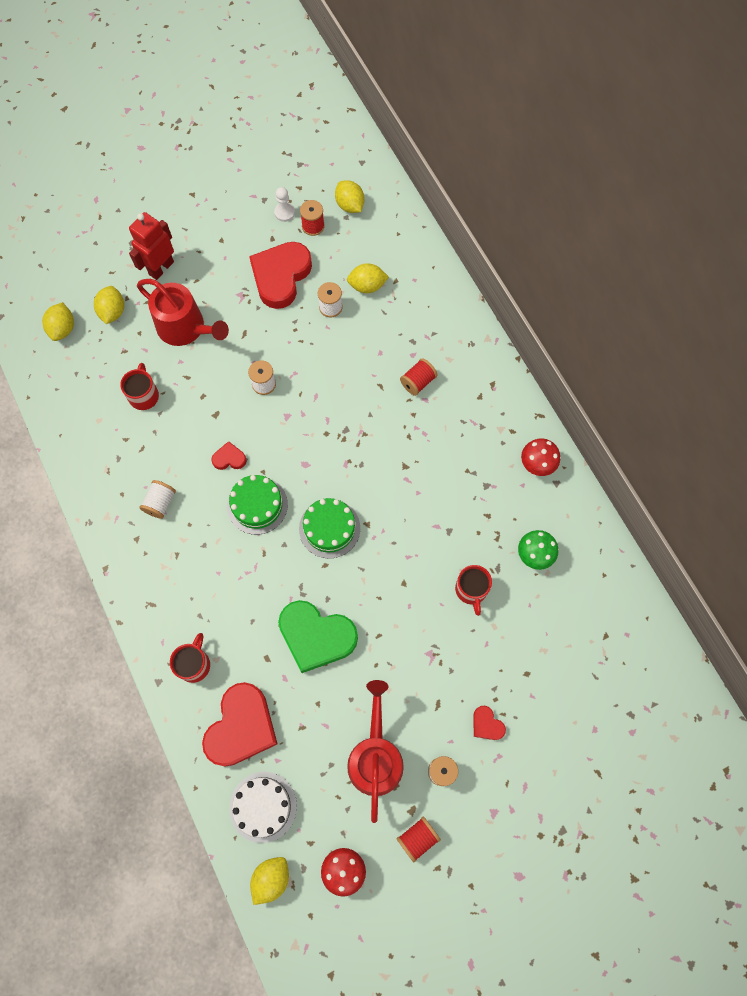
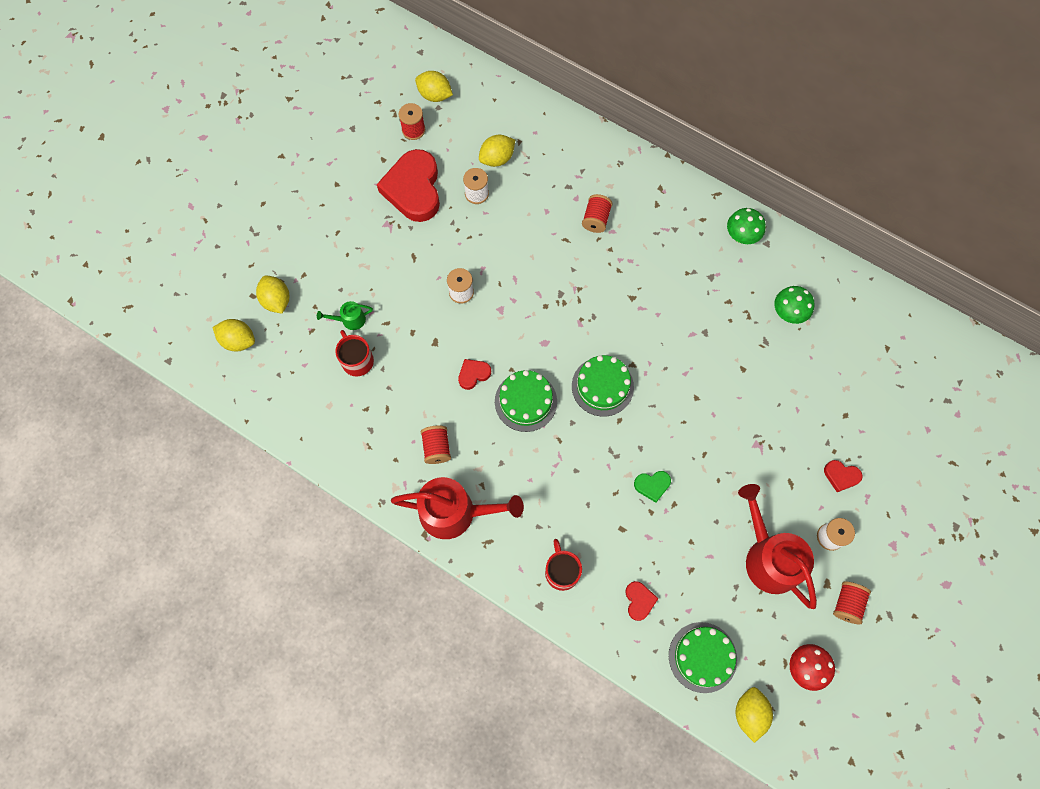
camera: 30 degrees left, 0 degrees up
(63, 329) = (238, 341): yellow lemon -> yellow lemon turned 45 degrees counterclockwise
(160, 359) = (350, 320): none -> green watering can
(160, 503) = (436, 448): white spool -> red spool
(161, 268) = (296, 237): red robot -> none
(185, 328) = (356, 280): red watering can -> red watering can (454, 512)
(241, 727) = (639, 601): red heart -> red heart, size x0.45
(263, 806) = (702, 657): white cake -> green cake
(284, 212) = (379, 131): white pawn -> none
(316, 636) = (652, 485): green heart -> green heart, size x0.45
(471, 590) = (756, 371): red mug -> none
(537, 464) = (741, 236): red mushroom -> green mushroom

